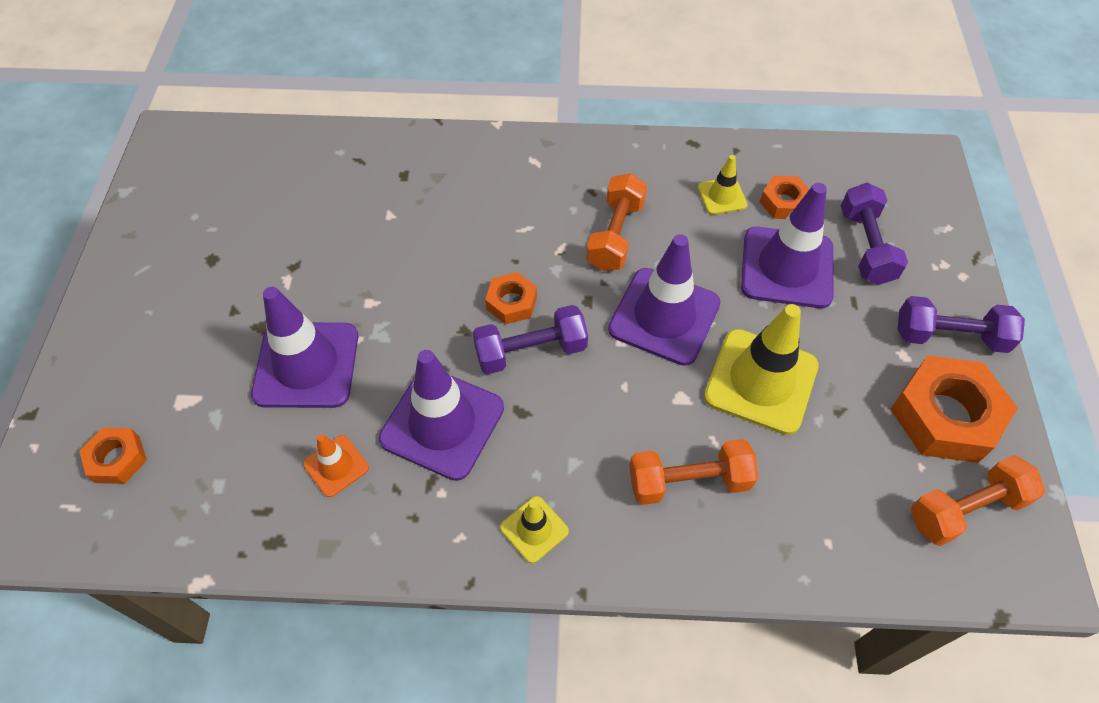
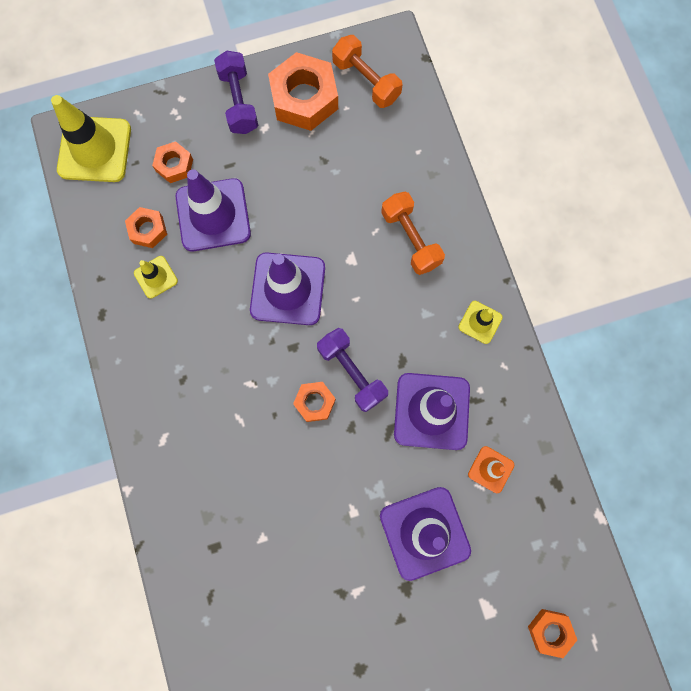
camera: 110 degrees left, 20 degrees up
(615, 235) = (223, 346): orange dumbbell -> none
(761, 381) = (319, 212): yellow traffic cone -> yellow traffic cone (95, 149)
(865, 246) = (174, 165): purple dumbbell -> orange nut

